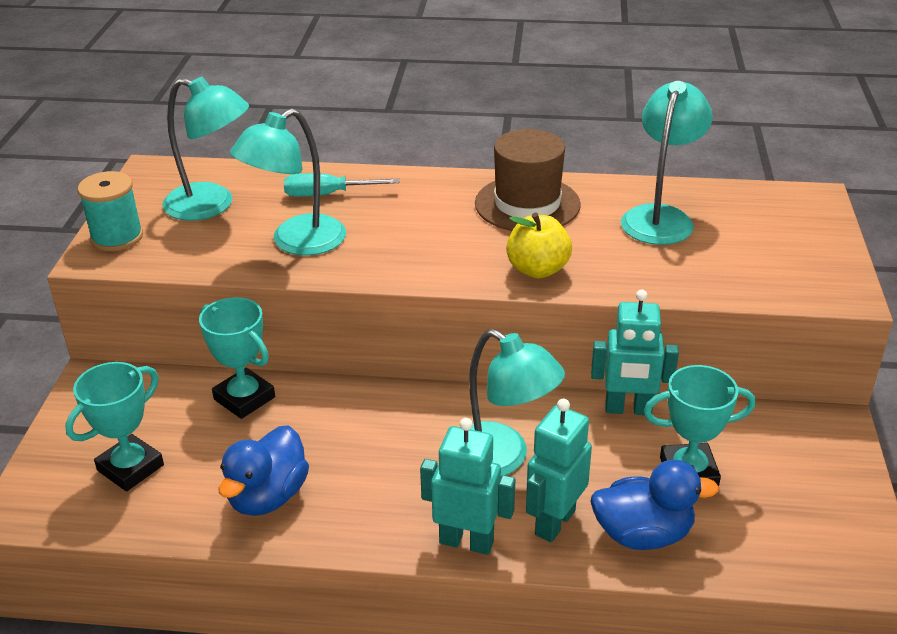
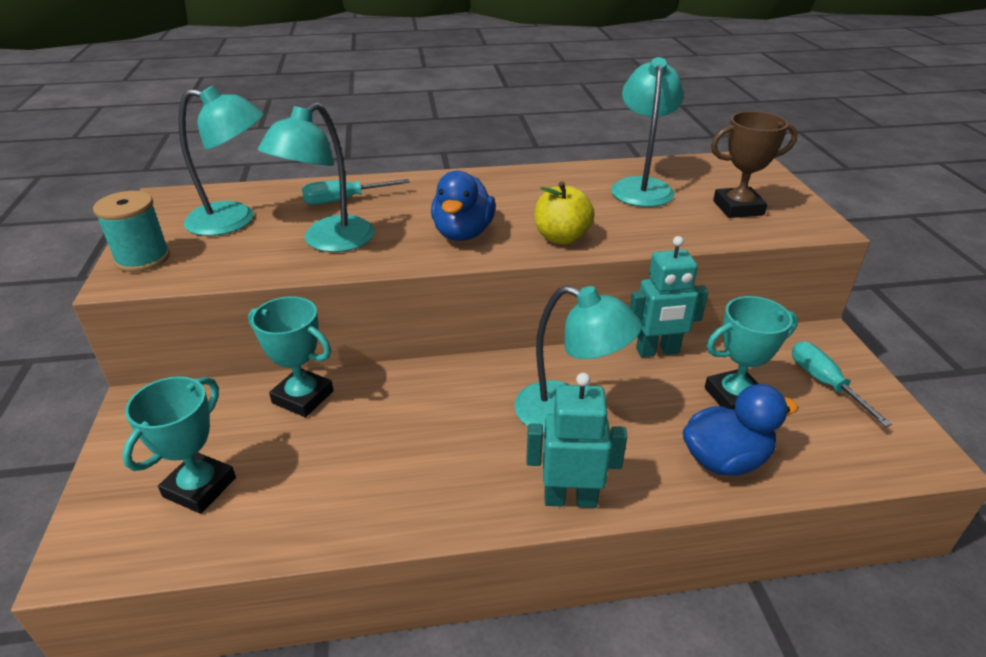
camera: 15 degrees left, 0 degrees up
(268, 496) = (356, 490): blue duck -> blue duck (463, 233)
(527, 204) = (526, 189): brown hat -> none
(554, 522) = (642, 463): turquoise robot -> none
(759, 259) = (738, 208): none -> brown trophy
(800, 475) = (824, 383): none -> turquoise screwdriver

